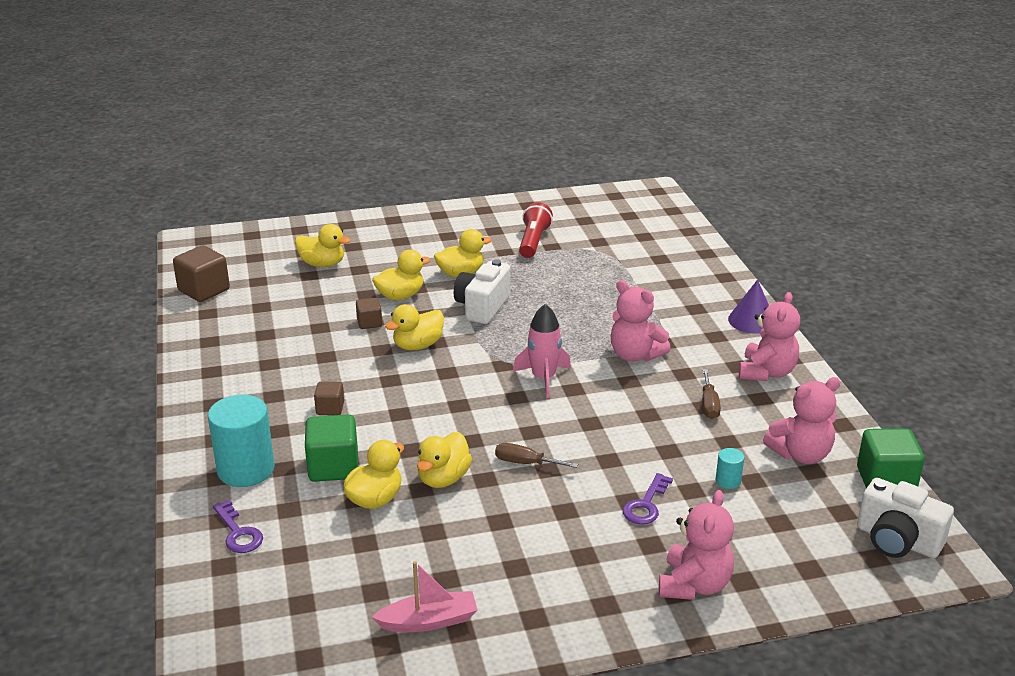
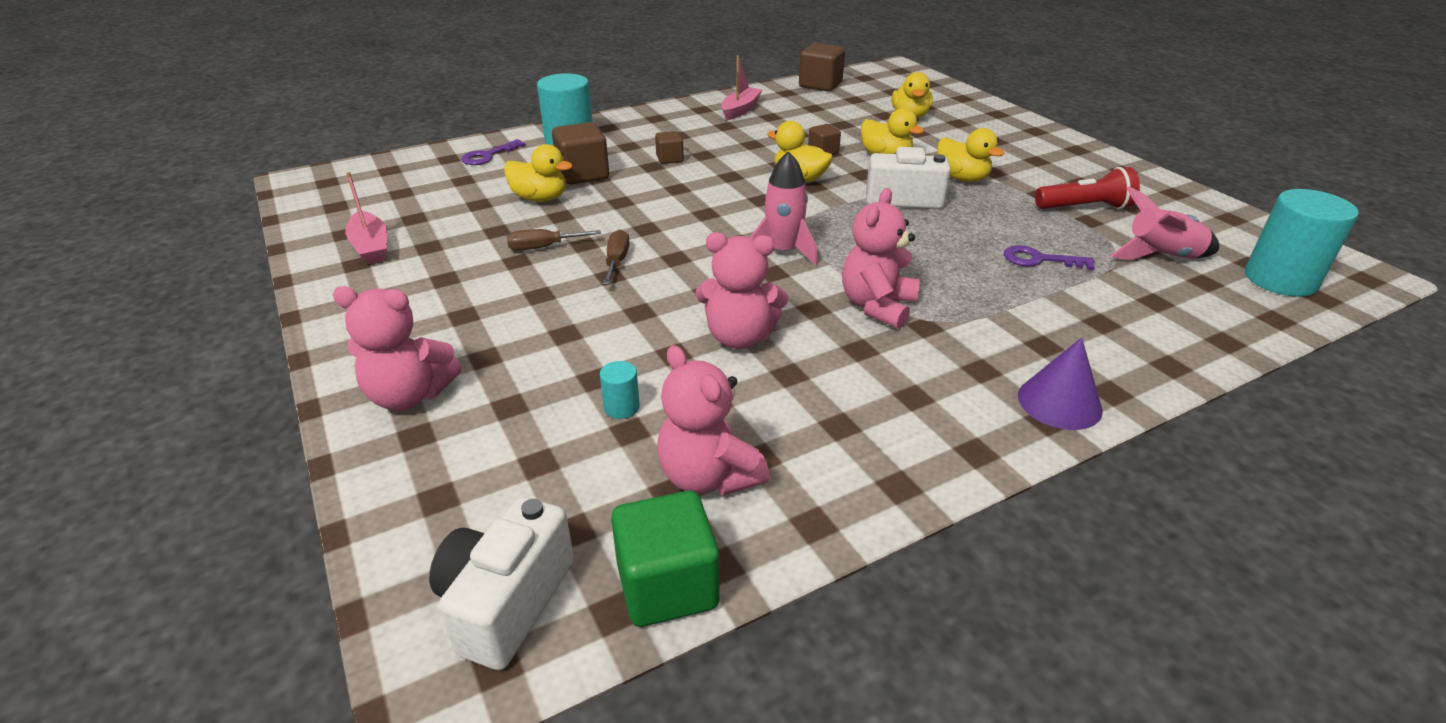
camera: 75 degrees right, 5 degrees up
(233, 348) = (740, 110): none -> pink boat
(333, 467) = (583, 174): green cube -> brown cube
(443, 478) = (578, 223): yellow duck -> none
(610, 239) = (1160, 257): none -> pink rocket
(646, 505) = (557, 346): purple key -> purple key (1039, 260)
(650, 214) = (1280, 280): none -> turquoise cylinder
(709, 405) = (794, 377): brown screwdriver -> brown screwdriver (543, 247)
(766, 372) = (915, 427): pink teddy bear -> pink teddy bear (739, 337)

